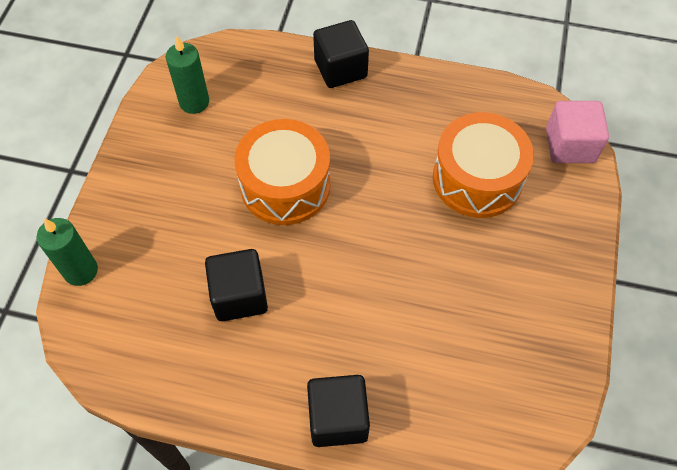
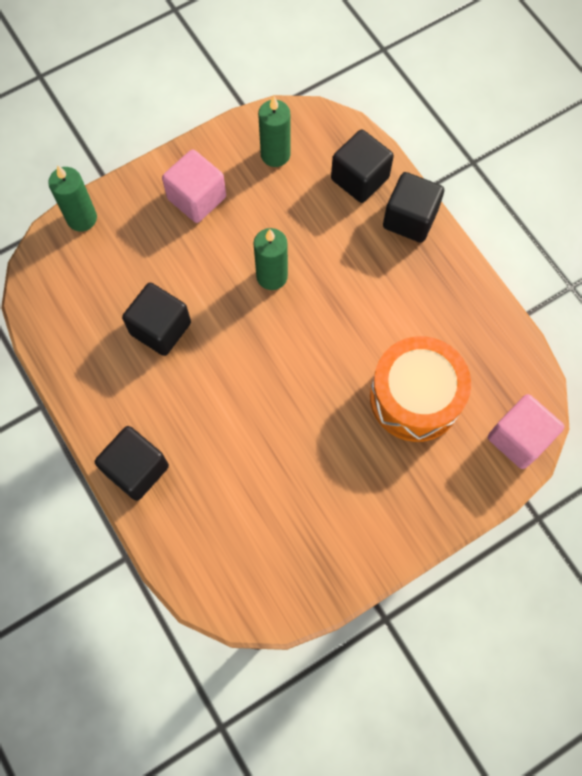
camera: 45 degrees right, 10 degrees up
(165, 179) = (197, 198): none -> pink cube
(275, 70) = (360, 178): none -> black cube
(285, 185) = (272, 276): orange drum -> green candle

